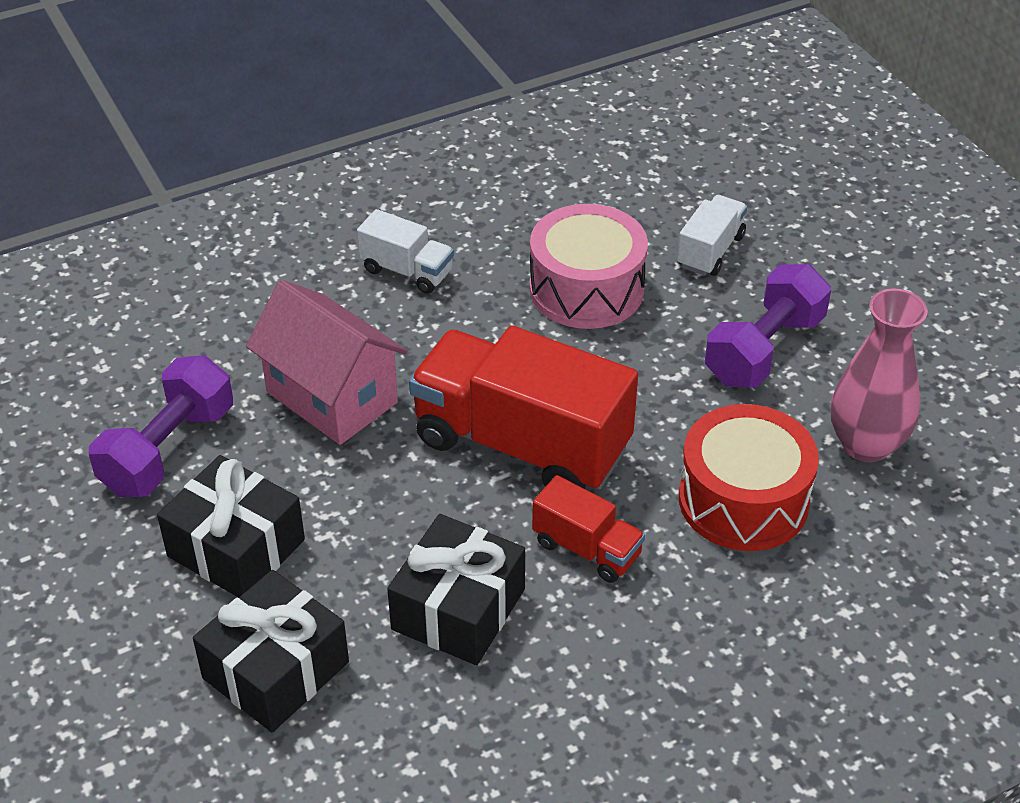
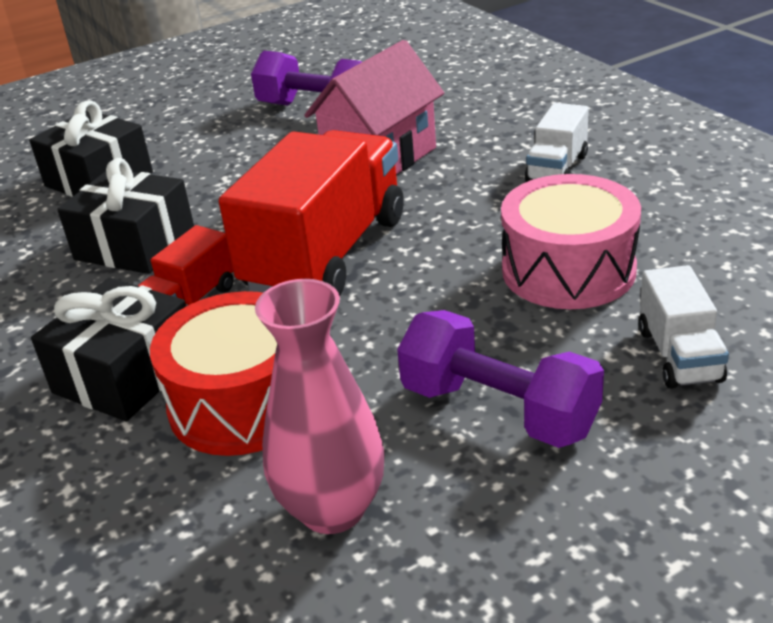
camera: 90 degrees right, 10 degrees down
(236, 548) = (217, 148): black gift -> black gift (126, 374)
(710, 251) = (679, 355): white truck -> white truck turned 60 degrees clockwise

